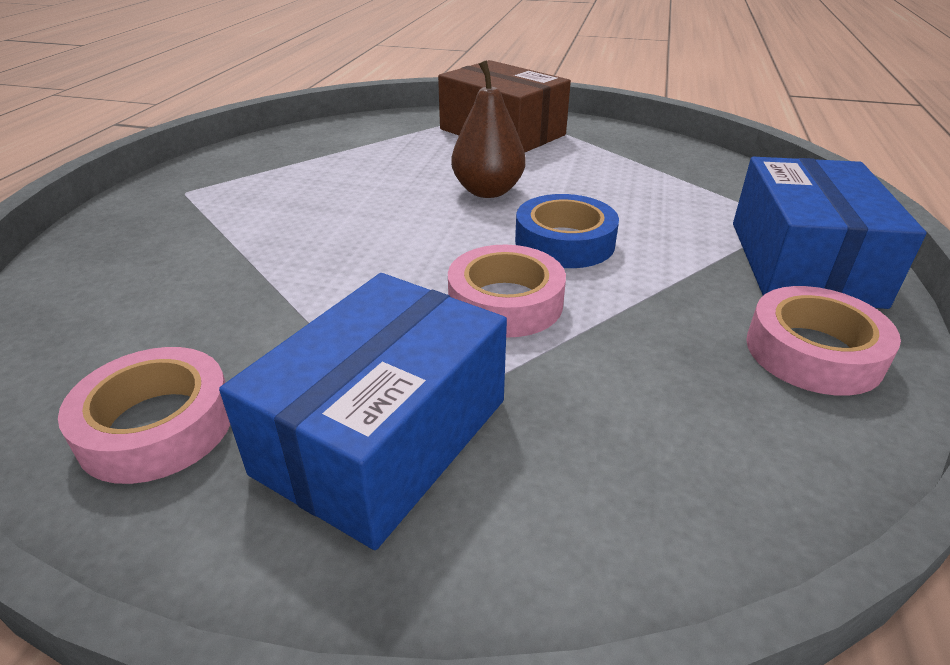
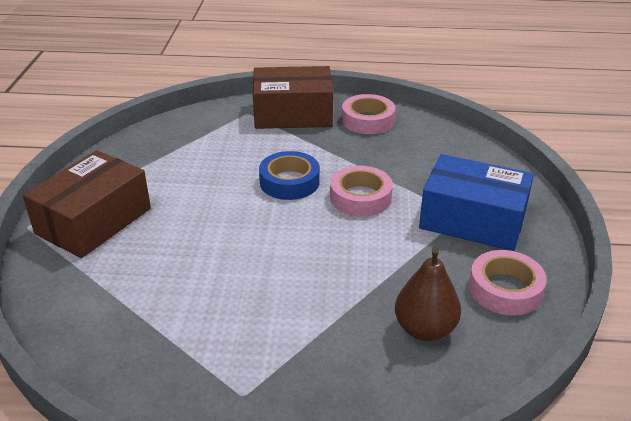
camera: 100 degrees left, 0 degrees up
(488, 191) = (220, 217): brown pear -> brown pear (425, 329)
(803, 262) = (293, 114): blue box -> brown box

